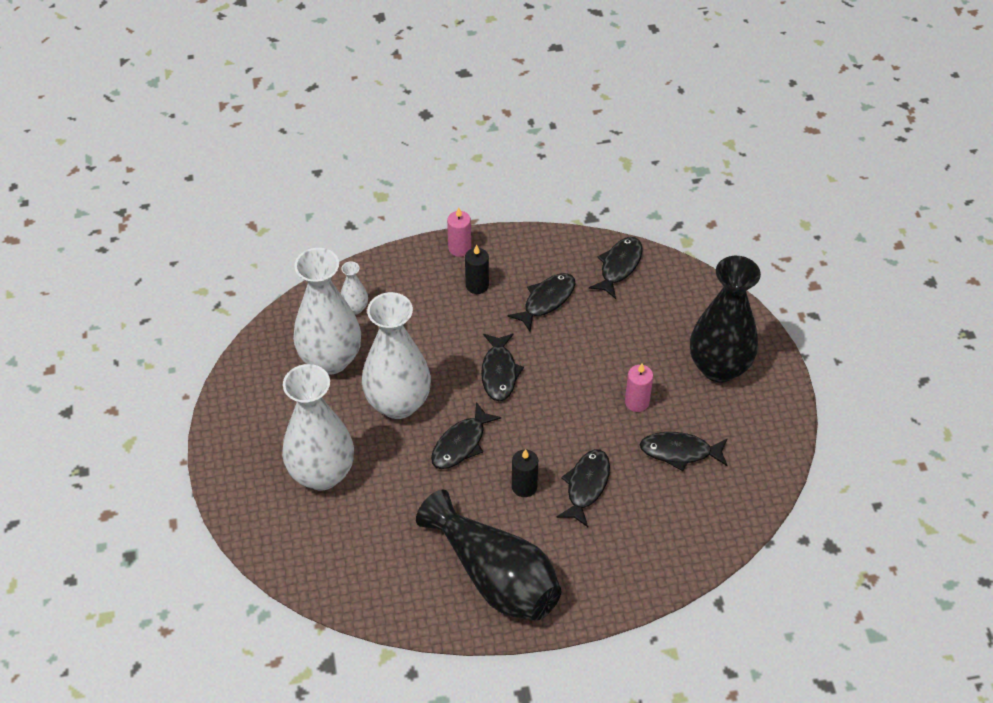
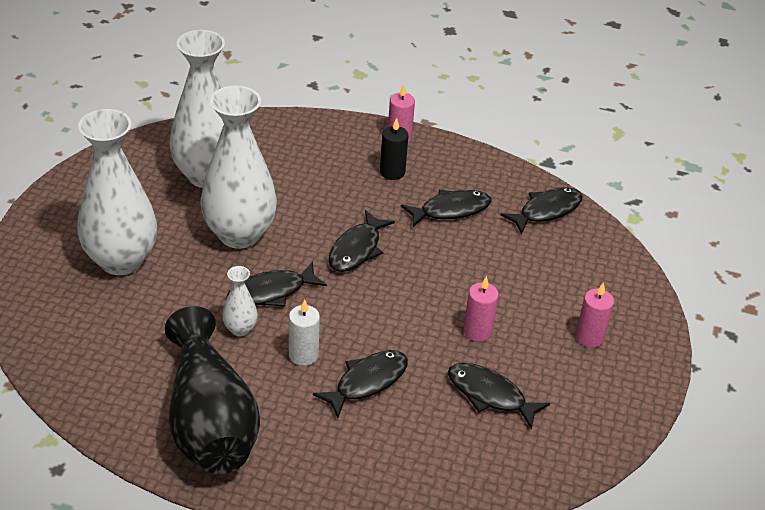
camera: 25 degrees right, 10 degrees down
(355, 308) = (263, 146): white vase -> white vase (240, 329)
(524, 486) = (303, 355): black candle -> white candle
(719, 367) = (589, 337): black vase -> pink candle

